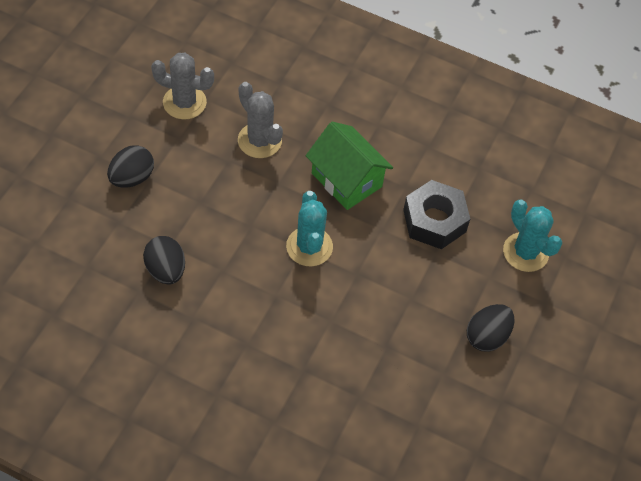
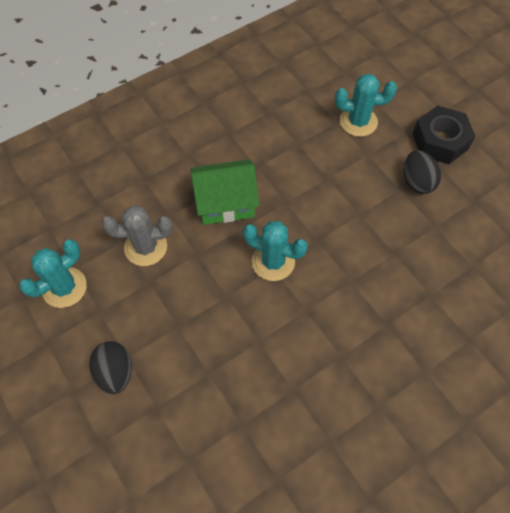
camera: 55 degrees left, 5 degrees up
(166, 270) = (232, 389): black egg -> none
(184, 102) = (64, 287): grey cactus -> turquoise cactus
(434, 221) = (299, 163): black nut -> black nut (440, 141)

